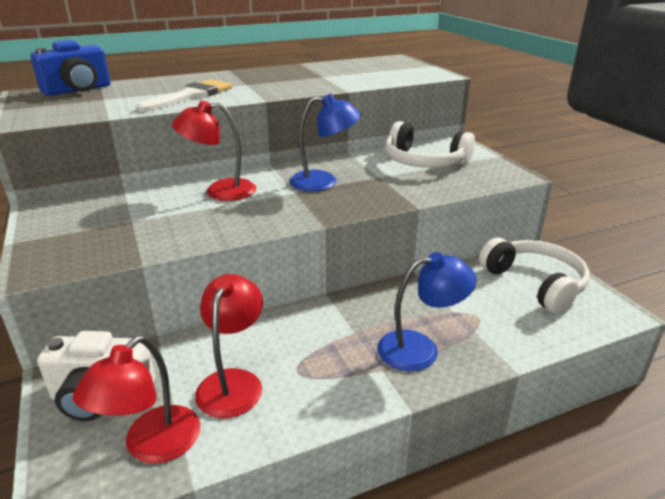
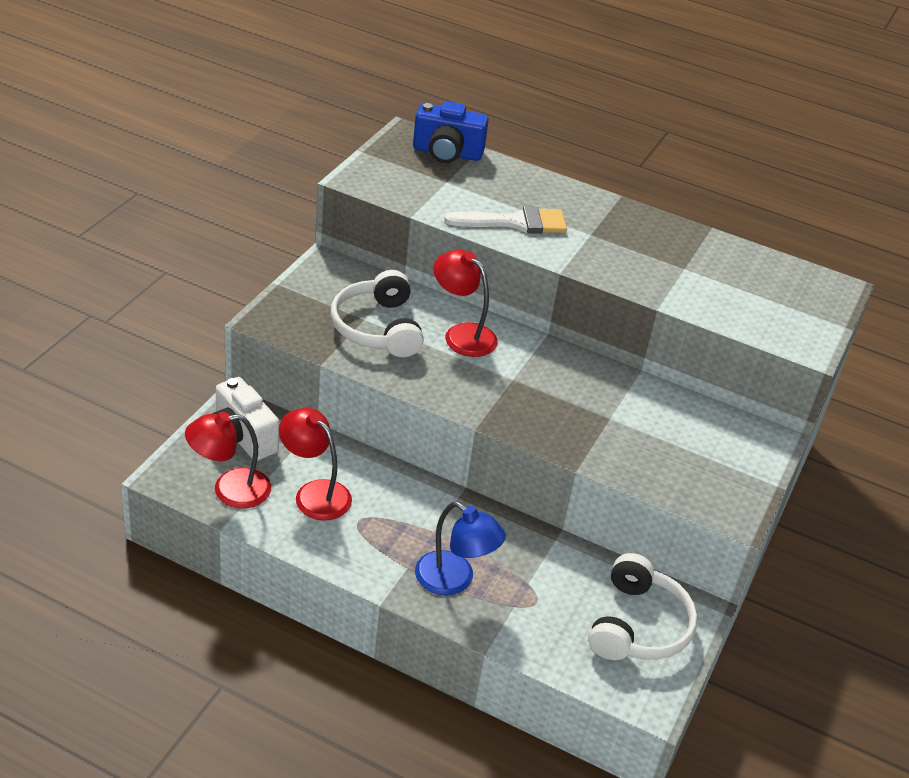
camera: 45 degrees right, 10 degrees up
(233, 382) = (315, 493): red lamp -> red lamp turned 105 degrees counterclockwise
(323, 182) = (554, 387): blue lamp -> none
(424, 162) = (685, 434): white headphones -> white headphones (377, 328)

